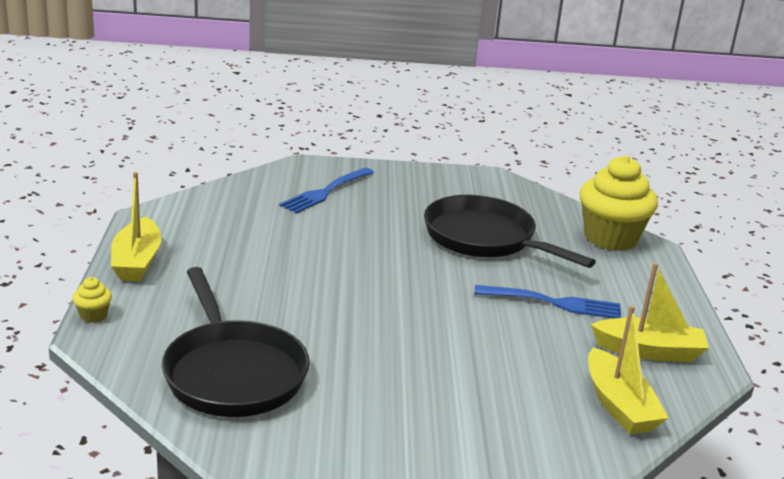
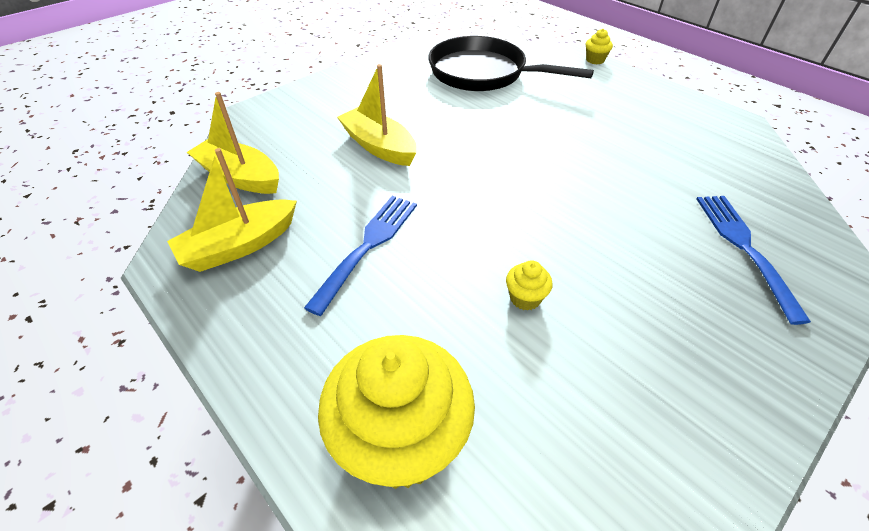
camera: 140 degrees right, 20 degrees up
(137, 261) = (657, 93): yellow boat -> yellow boat (379, 146)
(485, 239) = (525, 298): black pan -> yellow cupcake
(553, 303) = (367, 247): blue fork -> blue fork turned 150 degrees clockwise

